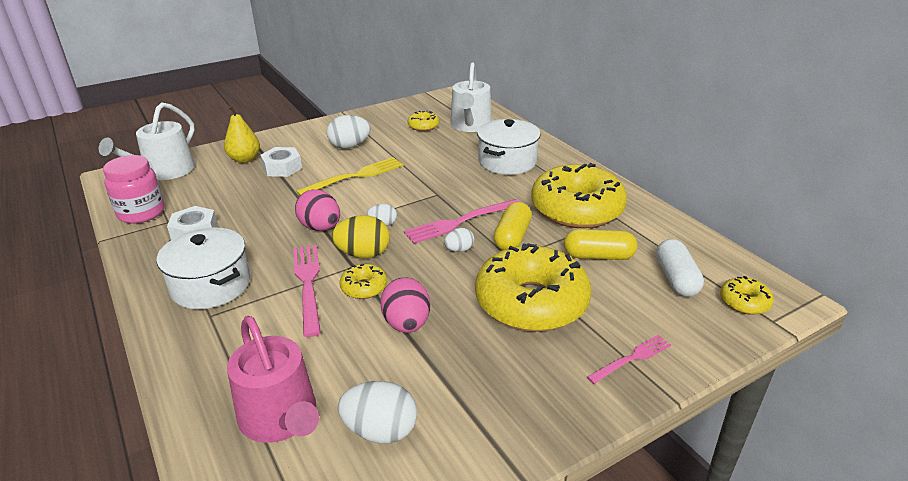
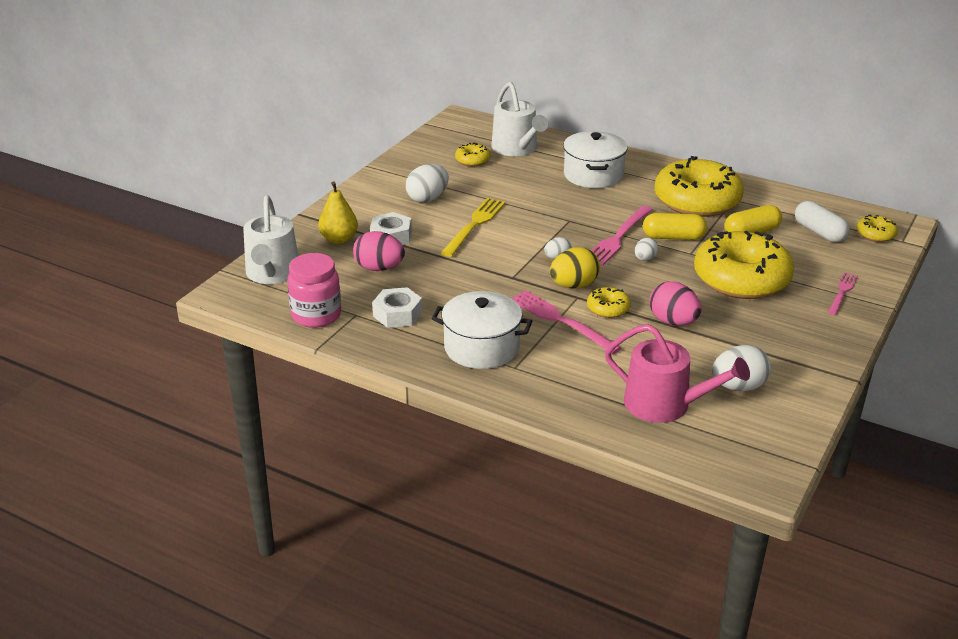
camera: 30 degrees left, 0 degrees up
(320, 227) = (507, 276): pink egg -> pink egg (379, 268)
(512, 237) = (673, 237): yellow capsule -> yellow capsule turned 75 degrees counterclockwise

